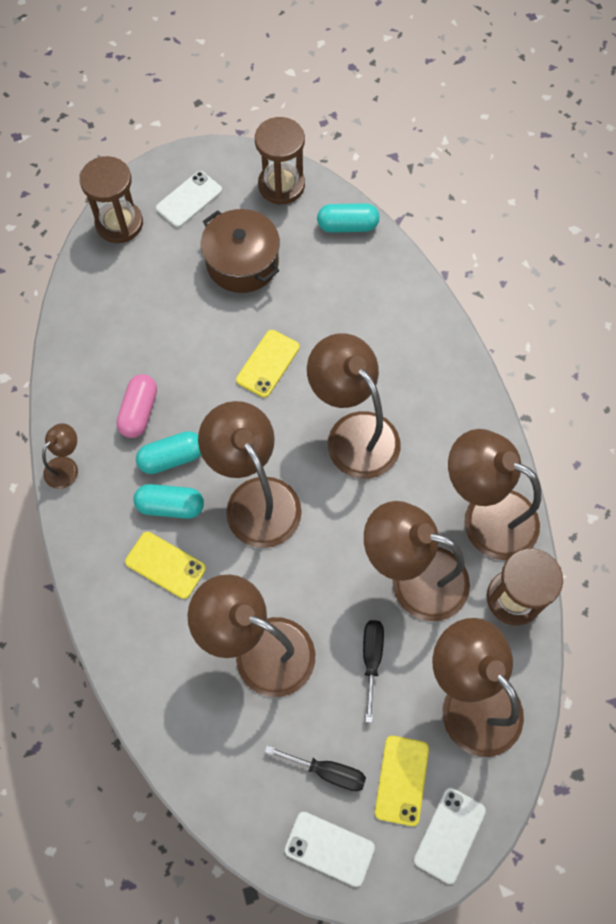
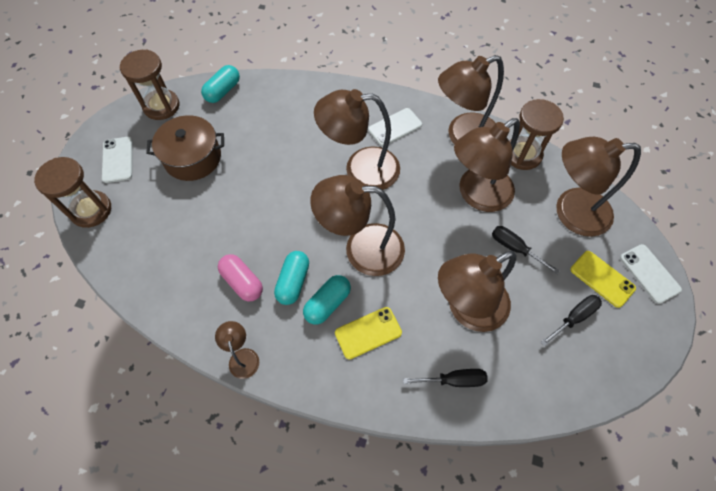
camera: 55 degrees left, 5 degrees down
(170, 680) = (453, 380): none -> black screwdriver
(268, 363) = (275, 186): yellow phone -> none
(329, 848) = (626, 347): white phone -> white phone (395, 127)

